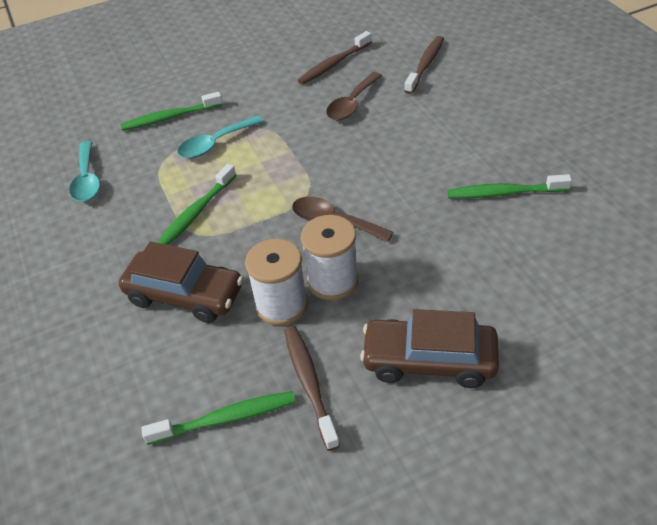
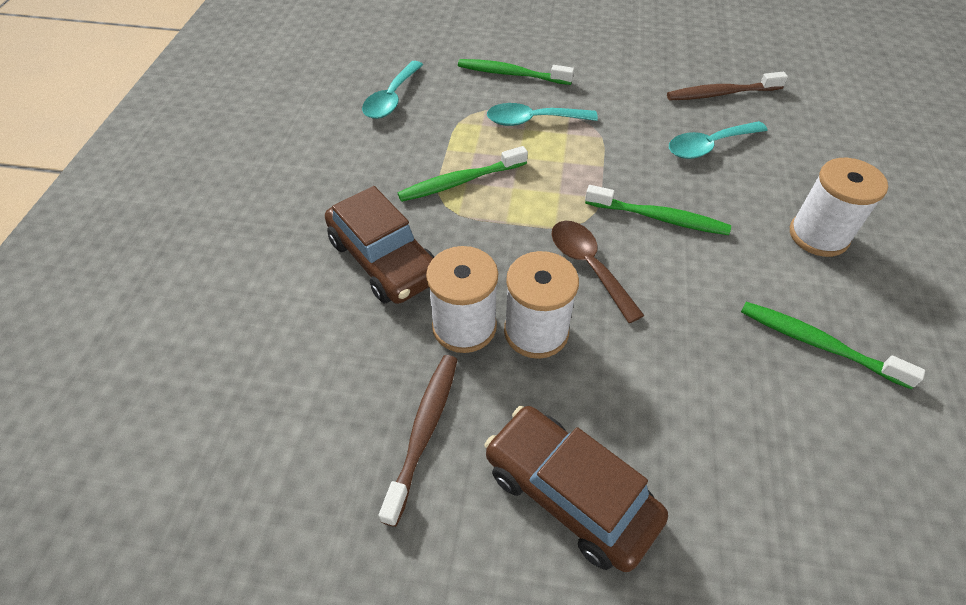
camera: 30 degrees right, 5 degrees up
(225, 418) = (317, 414): green toothbrush -> green toothbrush (659, 218)
(352, 103) = (709, 146): brown spoon -> turquoise spoon
(425, 65) = (830, 141): brown toothbrush -> none
(460, 128) = (818, 235): none -> white spool

